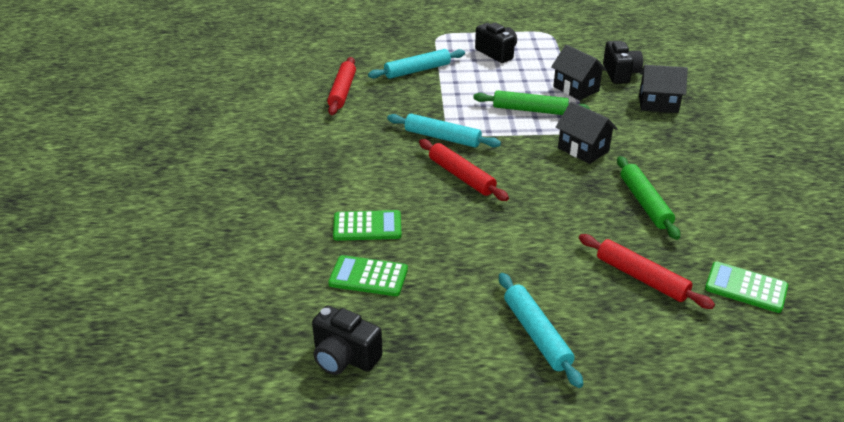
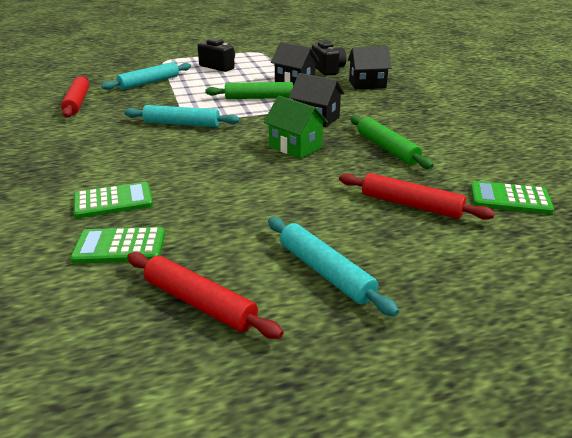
camera: 15 degrees left, 5 degrees down
(344, 357) = (97, 337): black camera -> none
(461, 176) = (207, 149): red rolling pin -> red rolling pin (200, 303)
(550, 187) = (295, 147): none -> green house

